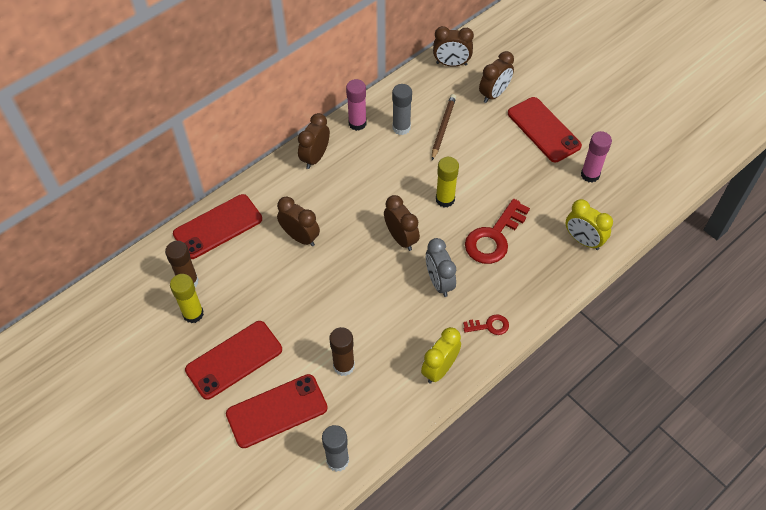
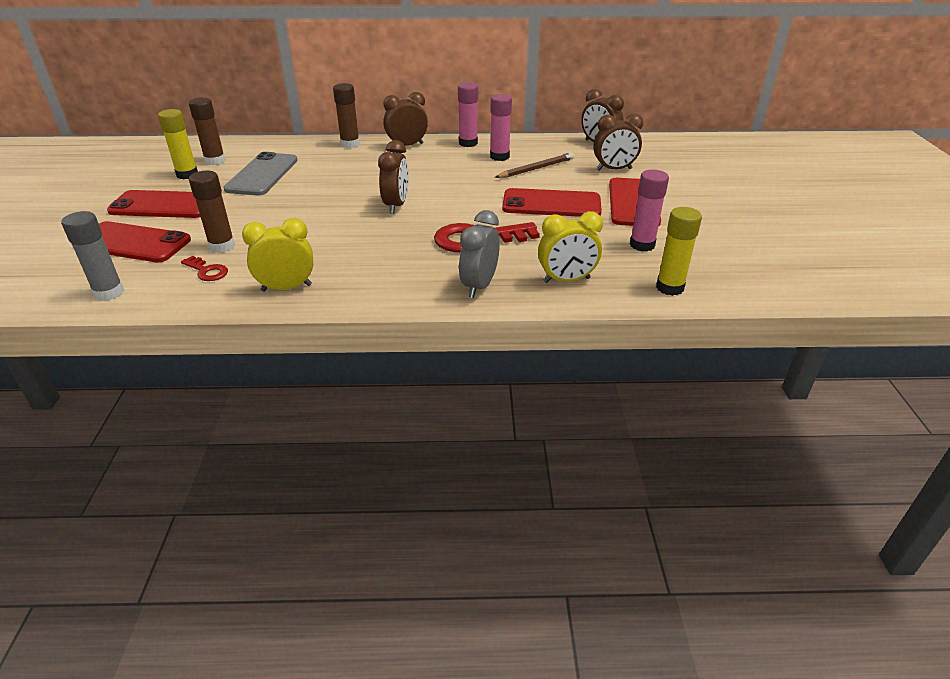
camera: 40 degrees right, 20 degrees down
(218, 227) = (282, 148): red phone -> red phone (551, 204)
(254, 271) = (262, 174): none -> grey phone
(267, 185) = (350, 144): none -> brown glue stick
(300, 237) = (324, 173): brown clock -> none
(401, 128) = (499, 157): grey glue stick -> pink glue stick
(439, 282) = (382, 241): grey clock -> grey clock (479, 286)
(445, 199) = (471, 202): yellow glue stick -> yellow glue stick (669, 287)
(489, 326) = (378, 286): red key -> red key (207, 271)
(583, 240) = (566, 280): yellow clock -> yellow clock turned 90 degrees counterclockwise

